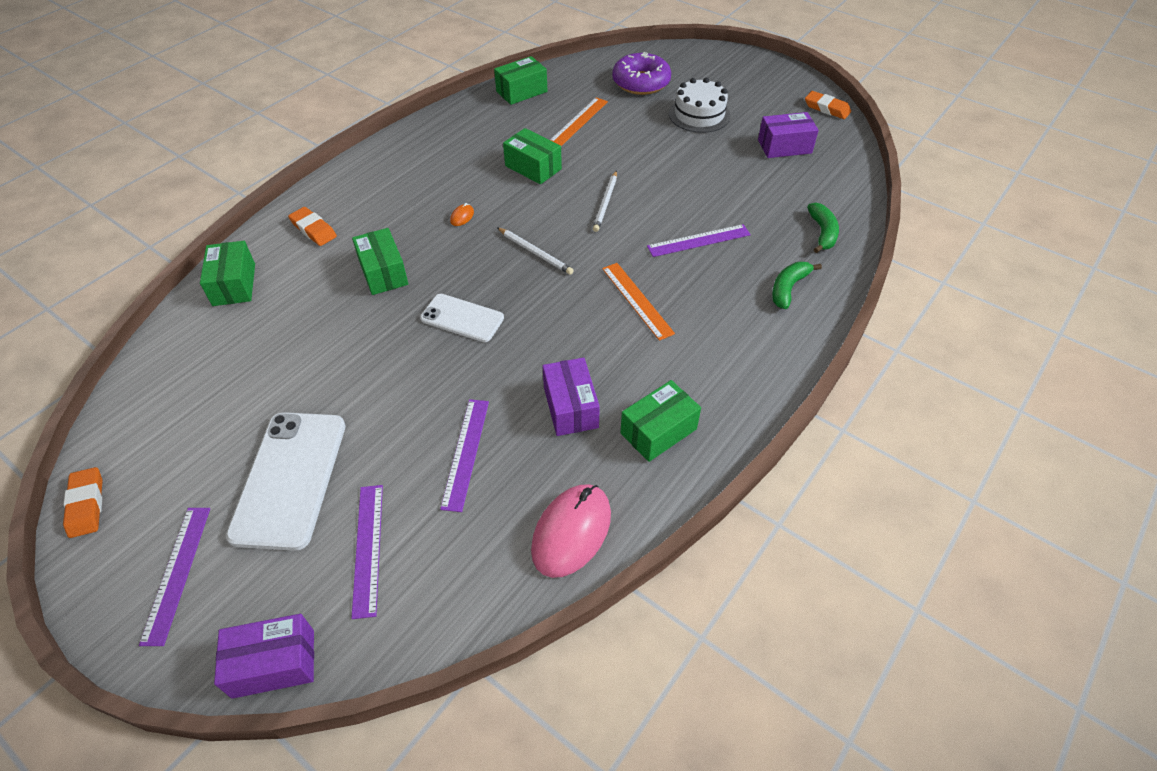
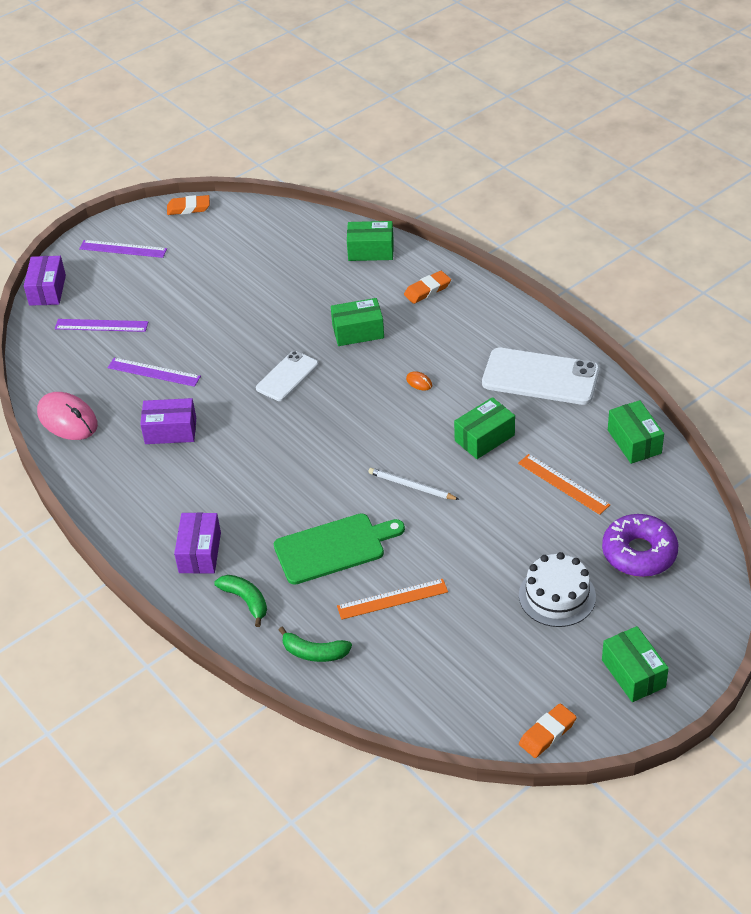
camera: 105 degrees right, 5 degrees down
(289, 479) = (170, 289): white phone -> white phone (540, 377)
(535, 252) = (353, 427): white pencil -> none
(637, 300) = (269, 488): orange ruler -> orange ruler (392, 599)
(658, 431) = (127, 478): green box -> green box (633, 673)
(699, 241) = (333, 548): purple ruler -> green cutting board
(784, 146) = (474, 663): purple box -> purple box (200, 552)

